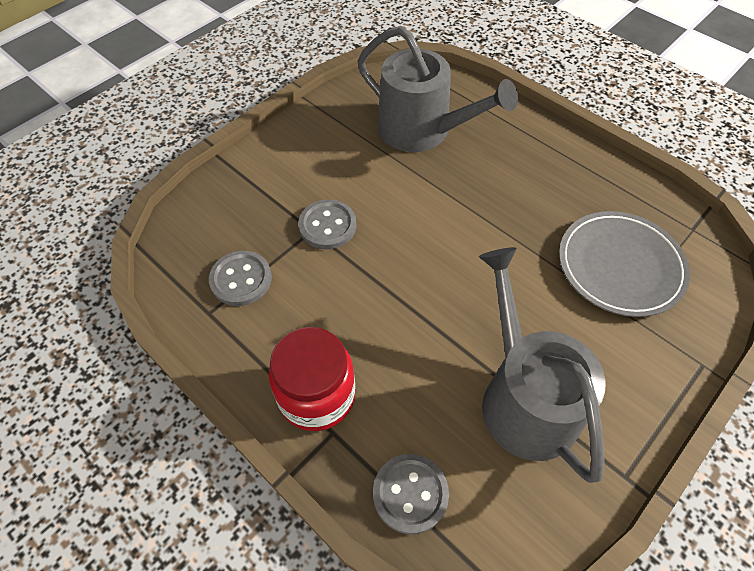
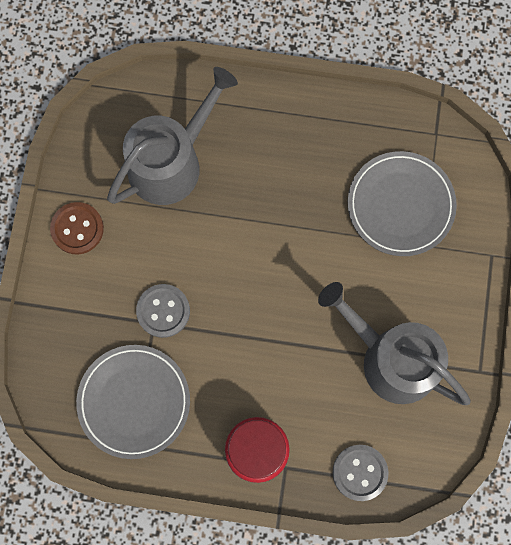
camera: 35 degrees left, 20 degrees up
(241, 279) = (134, 402): grey button -> grey plate
(308, 134) = (77, 229): none -> brown button
(422, 130) = (171, 162): grey watering can -> grey watering can turned 45 degrees counterclockwise

